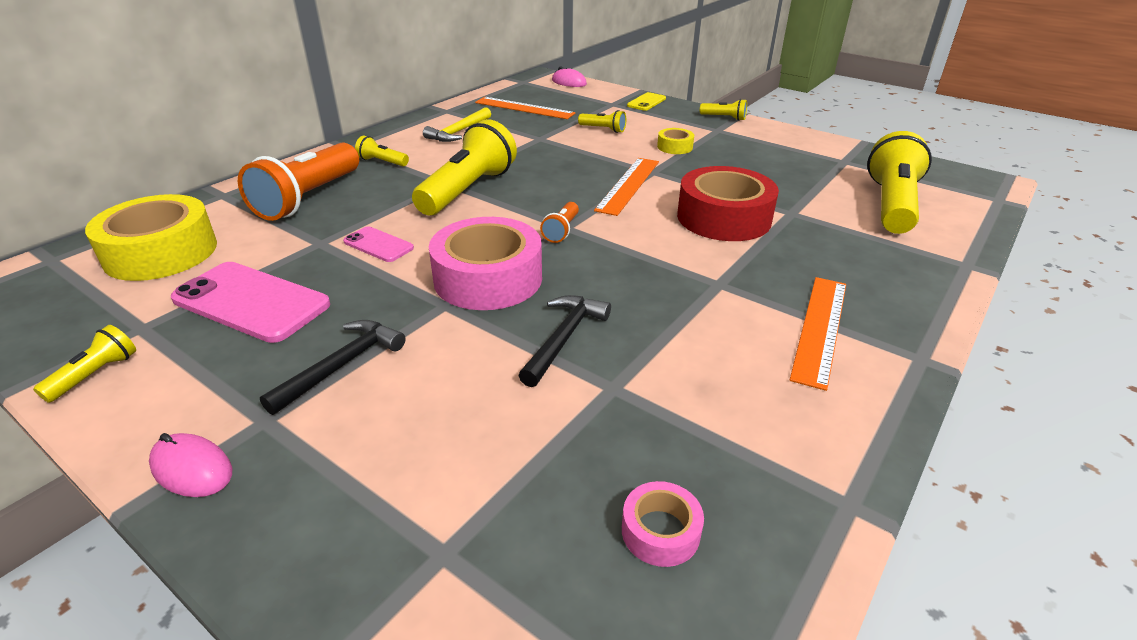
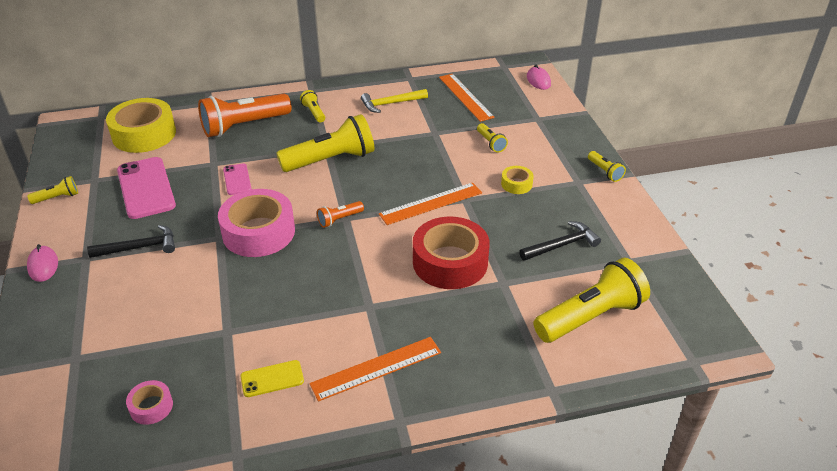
camera: 40 degrees right, 5 degrees up
(564, 338) = (243, 291): black hammer -> black hammer (562, 245)
(646, 102) = (567, 128): yellow phone -> yellow phone (272, 379)

